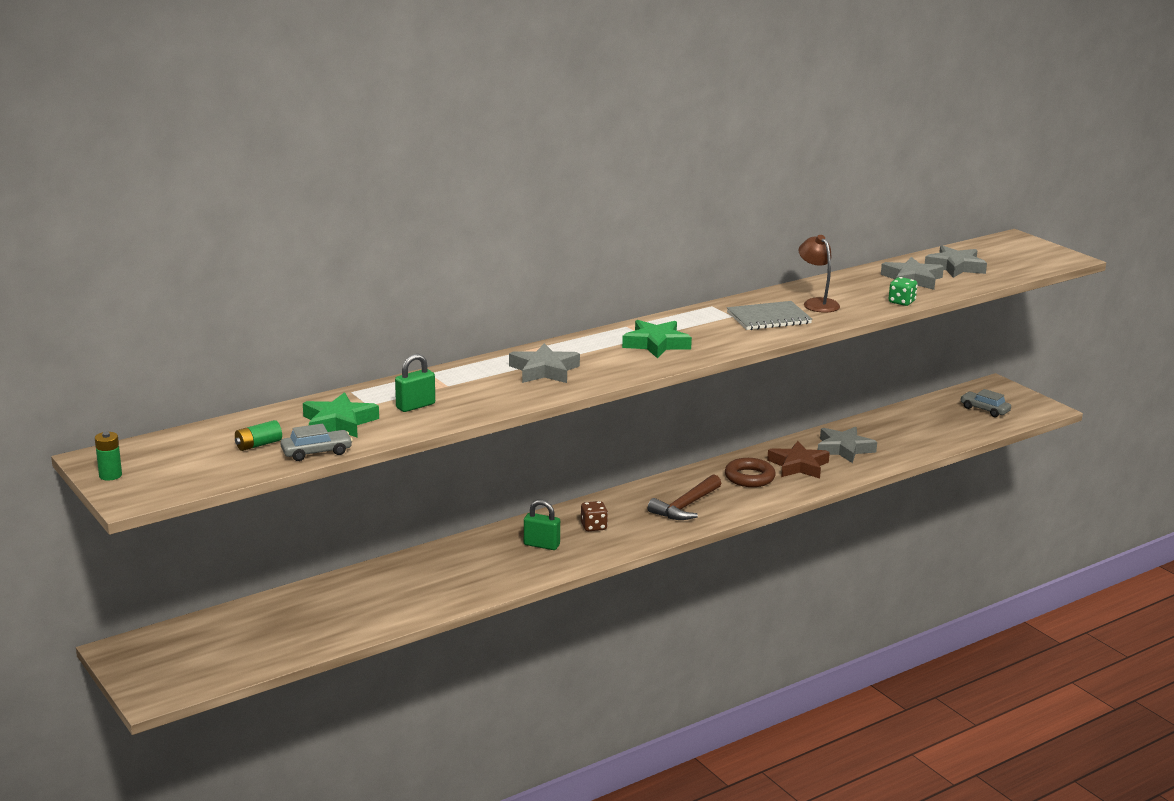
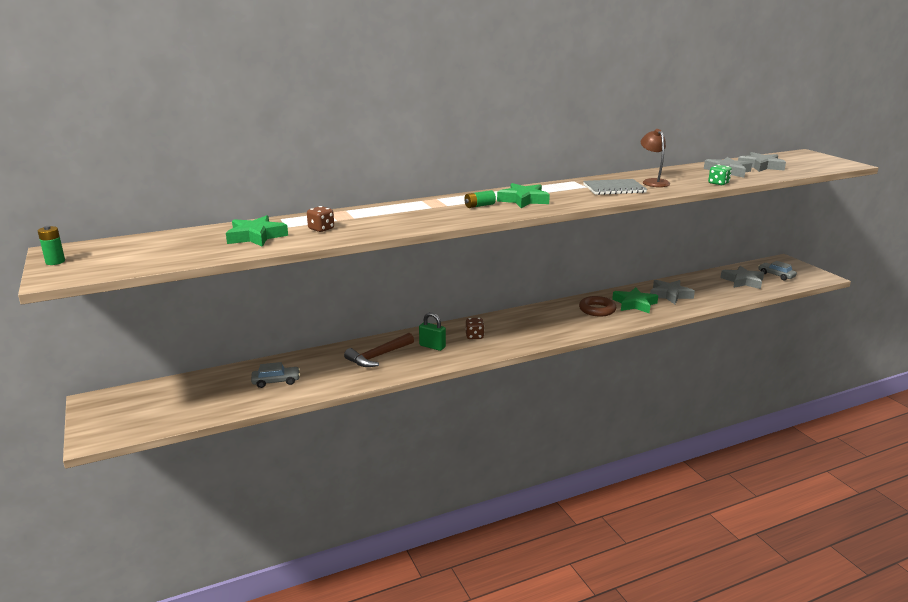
camera: 10 degrees right, 0 degrees up
(258, 445) = (184, 247): green battery -> green battery (479, 206)
(316, 452) = (223, 254): grey car -> grey car (276, 381)
(415, 406) = (321, 229): green padlock -> brown dice
(544, 370) = (431, 212): grey star -> grey star (743, 281)
(685, 506) = (546, 326): brown hammer -> brown hammer (378, 356)
(798, 466) = (634, 304): brown star -> green star

